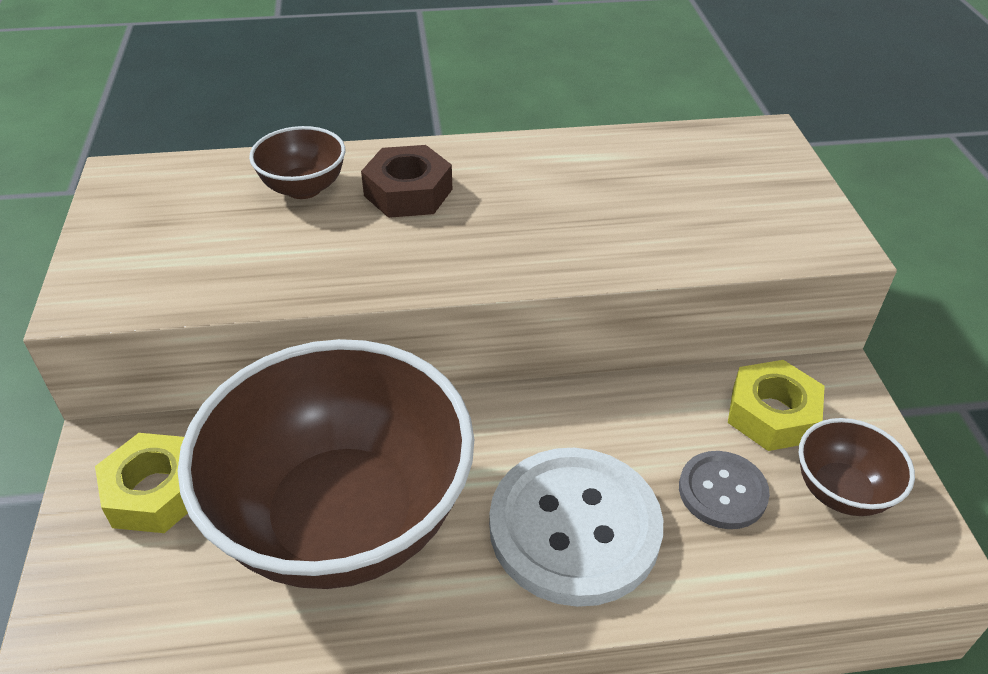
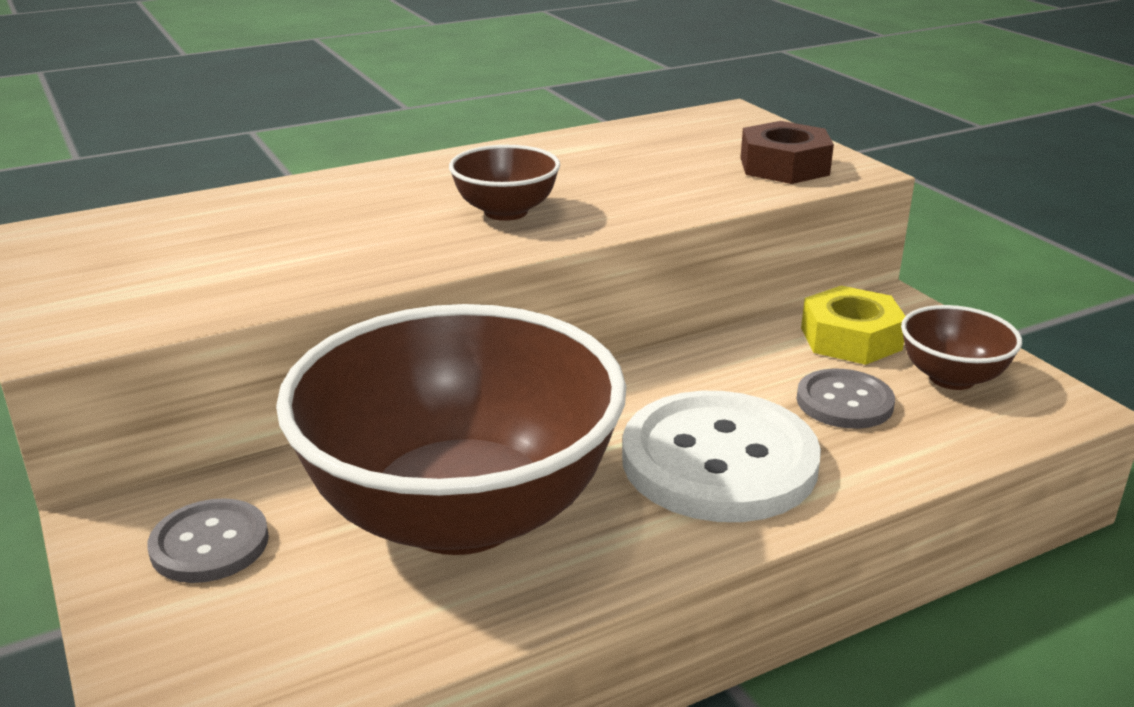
camera: 20 degrees left, 15 degrees down
(155, 492) = (209, 544): yellow nut -> grey button
(303, 188) = (275, 212): brown bowl -> brown bowl (506, 212)
(408, 192) = (399, 198): brown nut -> brown nut (784, 166)

